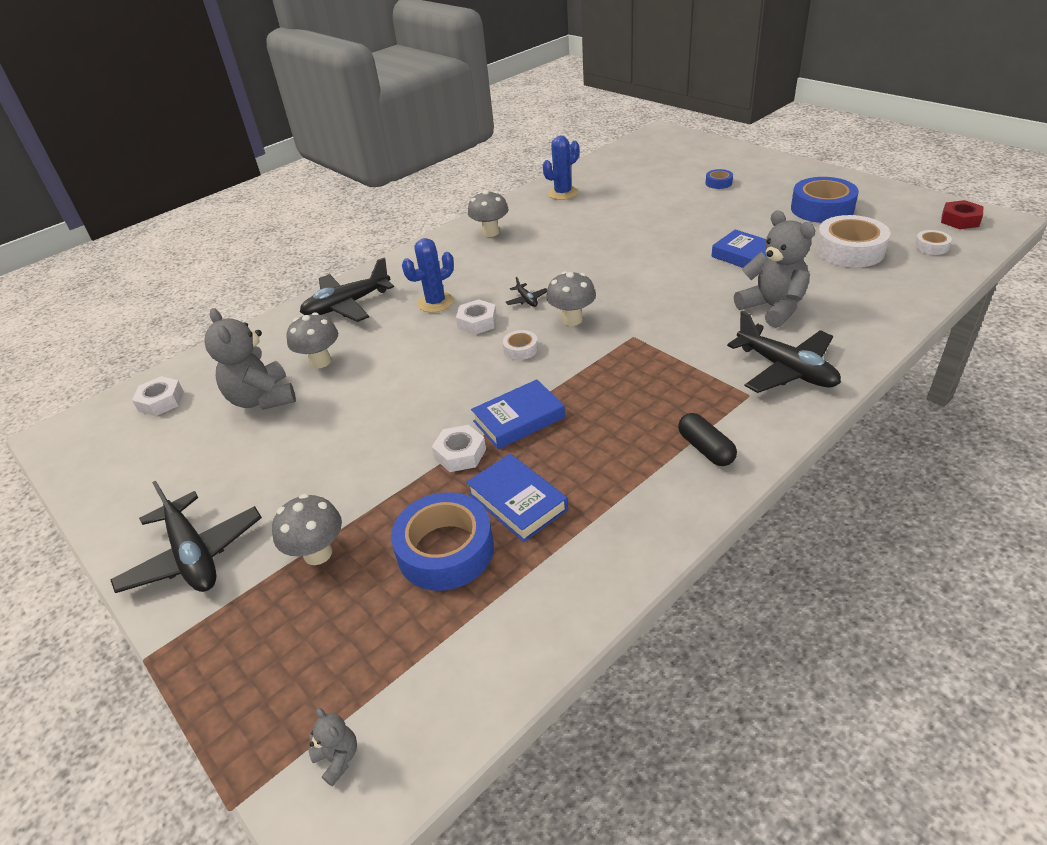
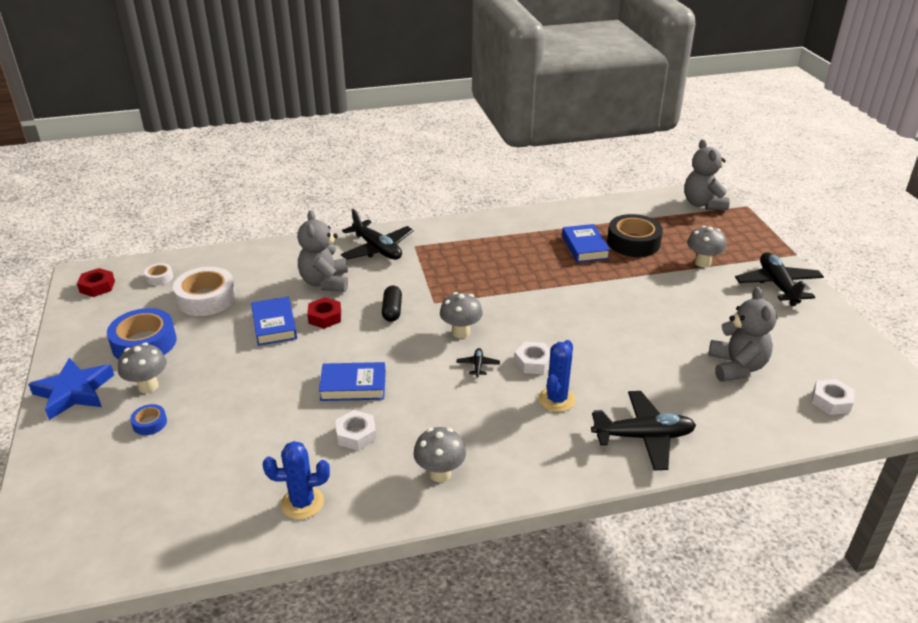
camera: 155 degrees left, 5 degrees down
(320, 361) = (682, 381): grey mushroom -> grey mushroom (148, 386)
(338, 758) = (703, 204): grey teddy bear -> grey teddy bear, size x2.25
(435, 302) = (556, 399): blue cactus -> blue cactus turned 60 degrees counterclockwise
(445, 550) = (633, 242): blue tape -> black tape
(460, 454) = (603, 278): white nut -> white nut (356, 434)
(519, 419) = (555, 282): blue book -> blue book (353, 386)
(520, 349) = (518, 325): white tape -> none
(705, 449) = (469, 233): black capsule -> black capsule (392, 310)
(717, 280) = (325, 317): none -> red nut
(786, 369) = (377, 249): black plane -> black plane turned 150 degrees clockwise
(801, 174) = (74, 392): none -> blue star

